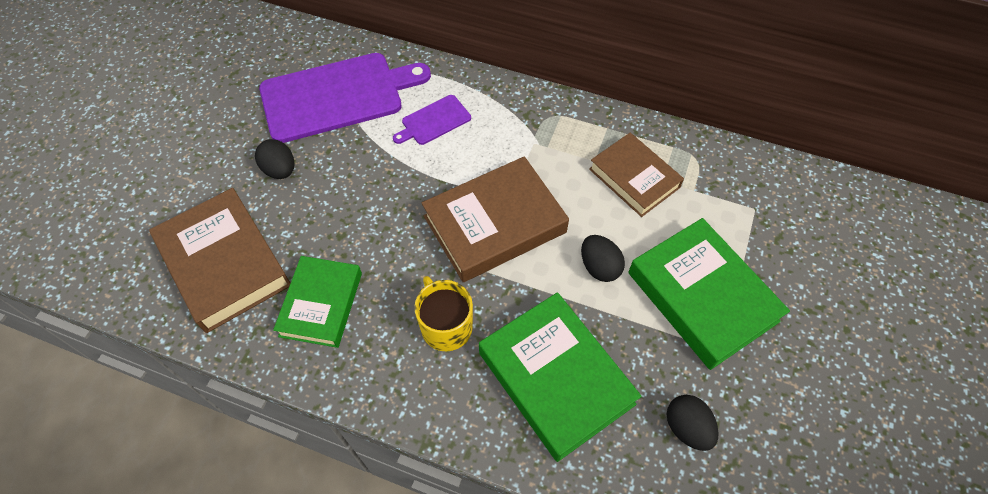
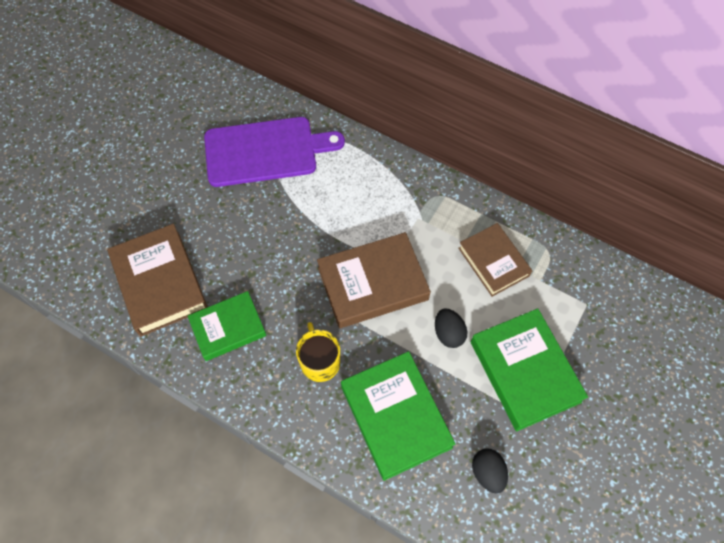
camera: 10 degrees right, 5 degrees up
(280, 170) = (211, 210): black egg -> none
(321, 304) = (228, 328): green book -> green book turned 45 degrees clockwise
(434, 121) = (340, 186): purple cutting board -> none

